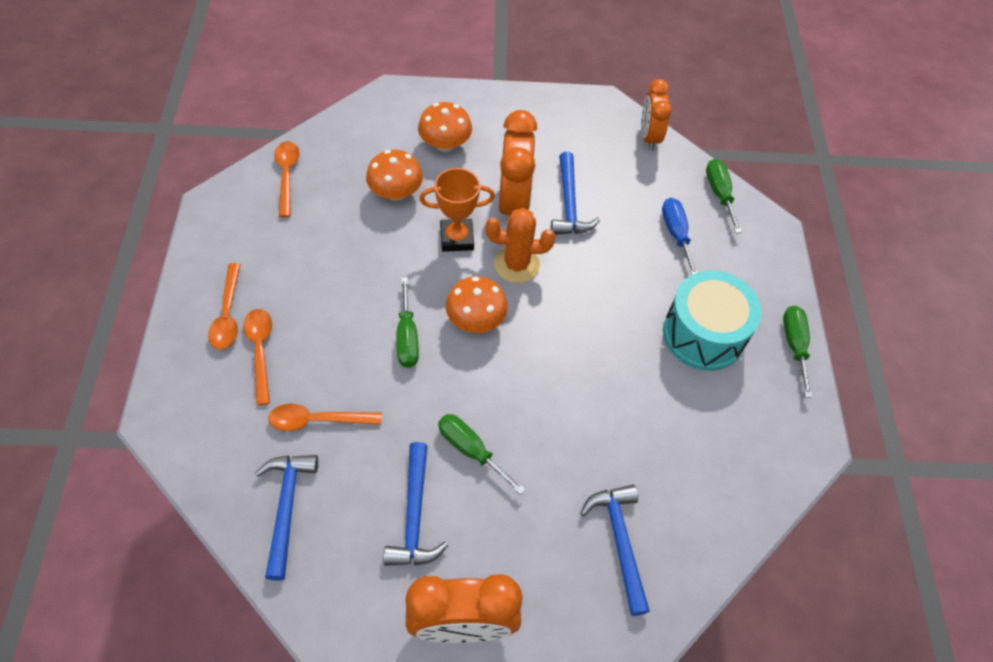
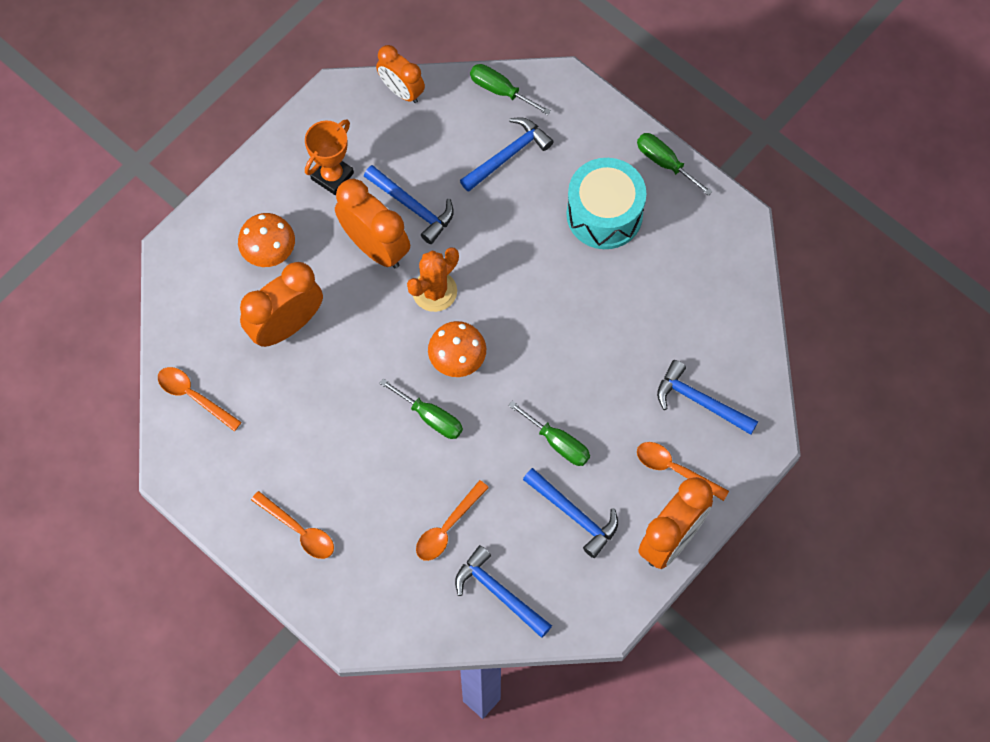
camera: 45 degrees left, 10 degrees up
(260, 351) = (353, 528): orange spoon -> orange spoon (675, 469)
(396, 192) = (286, 326): orange mushroom -> orange clock
(457, 238) = (372, 315): orange trophy -> orange trophy (332, 176)
(471, 450) = (558, 443): green screwdriver -> green screwdriver turned 135 degrees counterclockwise
(676, 234) = (507, 155): blue screwdriver -> blue hammer

